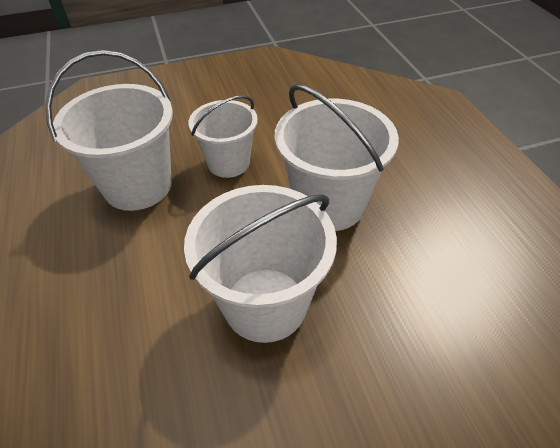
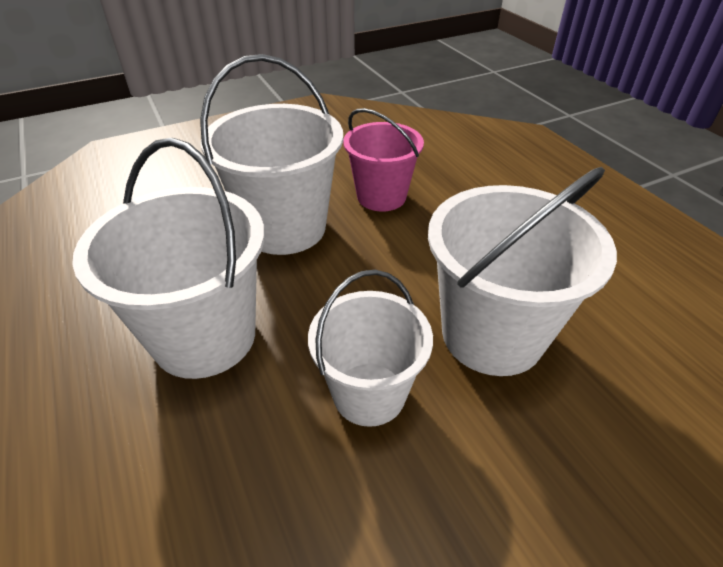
camera: 170 degrees right, 5 degrees down
(149, 342) = (381, 197): none -> pink bucket

